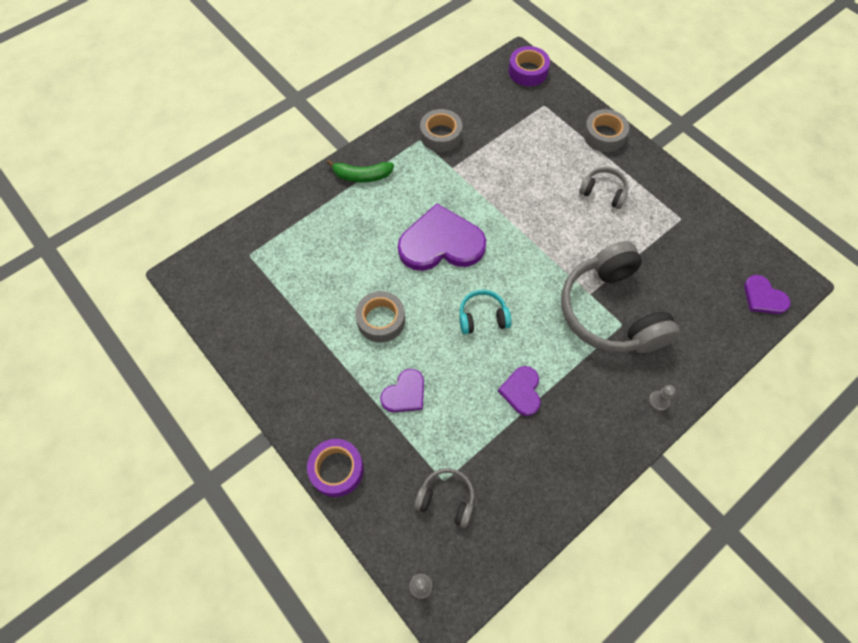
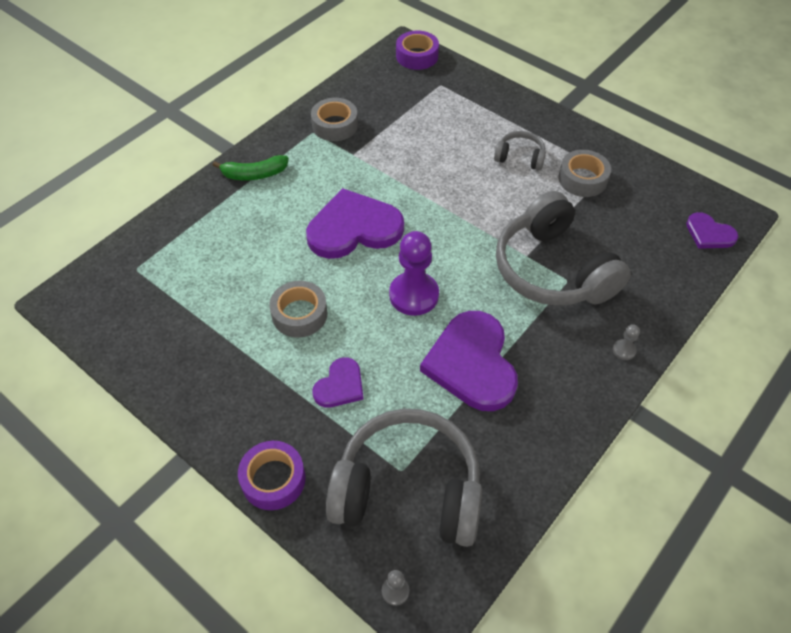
camera: 10 degrees left, 10 degrees down
(446, 499) = (408, 490): grey headphones -> grey headphones, size x2.18
(482, 317) = (414, 295): turquoise headphones -> purple pawn
(521, 391) = (472, 363): purple heart -> purple heart, size x1.93
(604, 135) = (509, 105): grey tape -> grey tape (582, 179)

